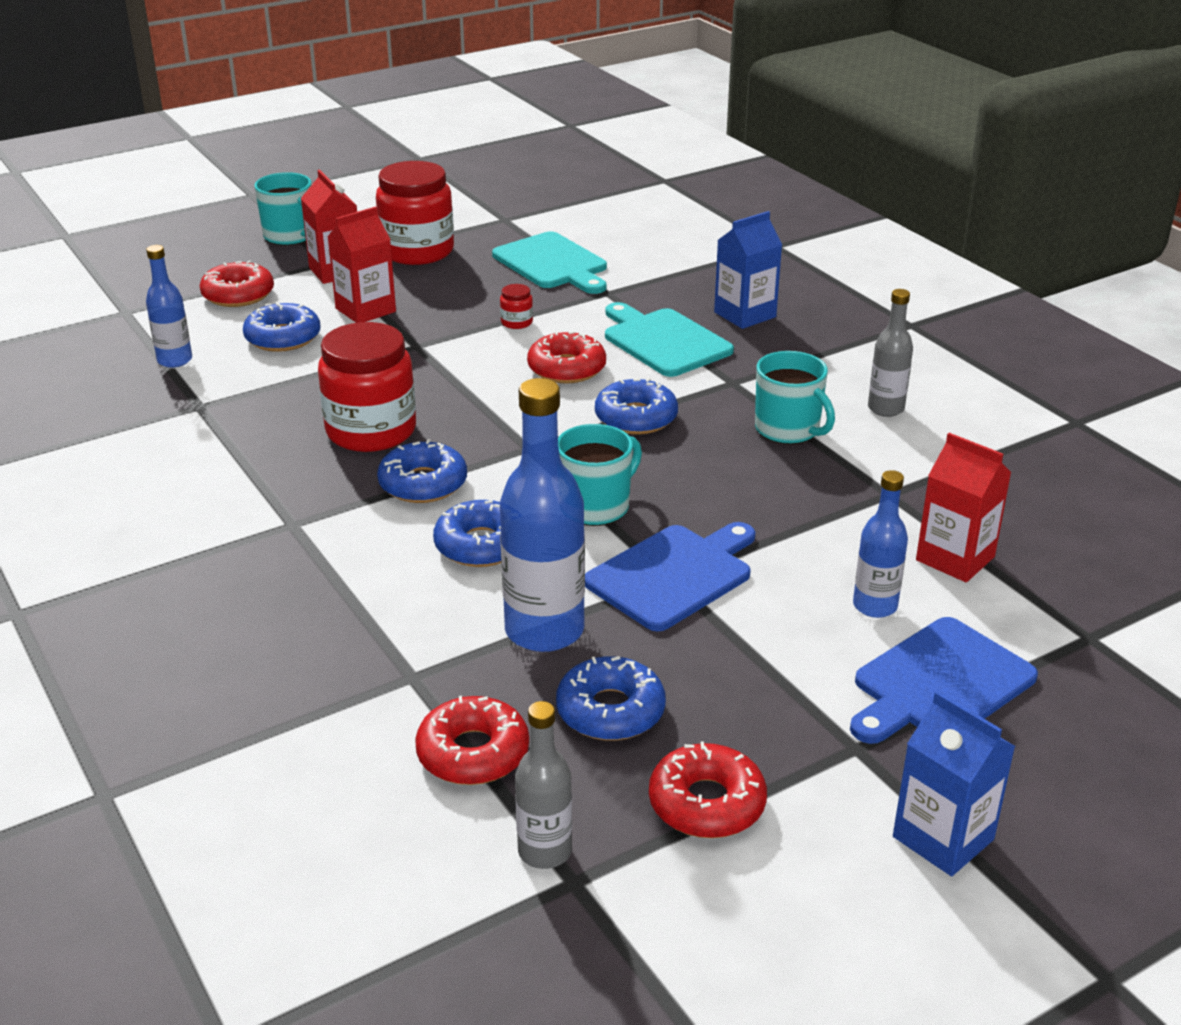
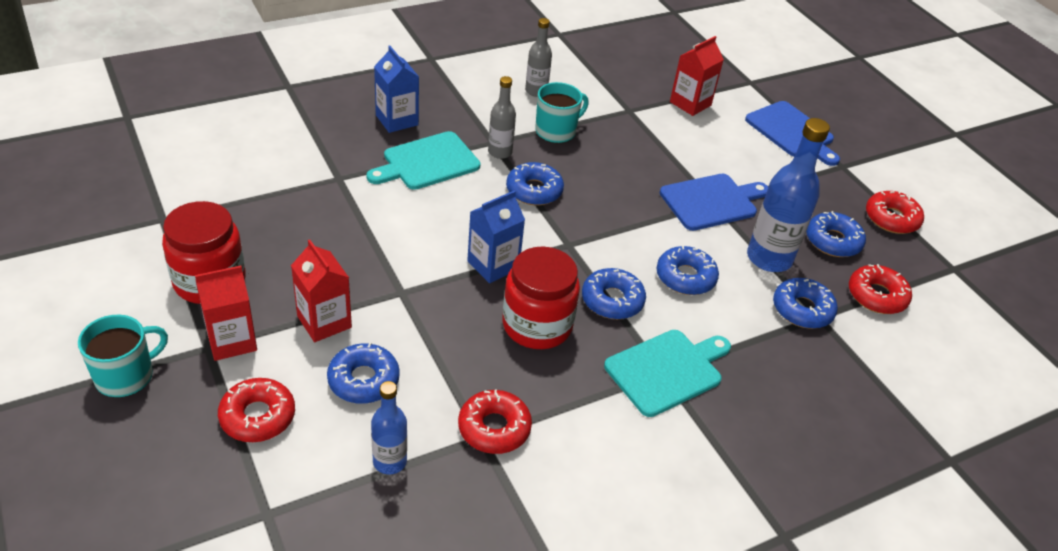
camera: 90 degrees left, 10 degrees up
(426, 659) = (802, 309): none -> blue donut
(516, 322) = (376, 232): red jar -> none
(545, 851) = (938, 276): grey bottle -> grey bottle (500, 152)
(553, 263) = (272, 200): turquoise cutting board -> turquoise cutting board (667, 370)
(566, 368) = (458, 214): red donut -> red donut (494, 428)
(596, 506) = (641, 222): turquoise mug -> none
(673, 575) = (711, 201): blue cutting board -> blue cutting board turned 105 degrees clockwise
(875, 606) = (733, 137): blue bottle -> none
(943, 838) = (894, 155): blue carton -> blue carton (493, 265)

